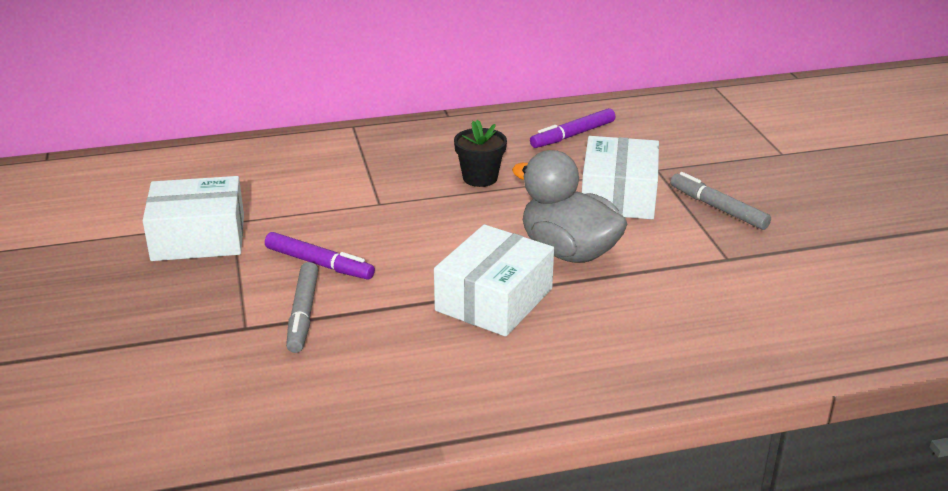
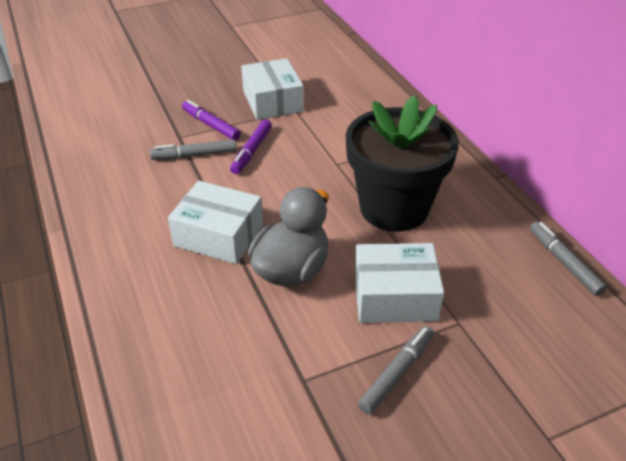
camera: 80 degrees right, 10 degrees up
(480, 178) = (394, 208): black flower pot -> black flower pot, size x2.35
(573, 135) = (500, 258): purple marker -> purple marker (211, 125)
(586, 108) = (564, 263): none -> grey marker

